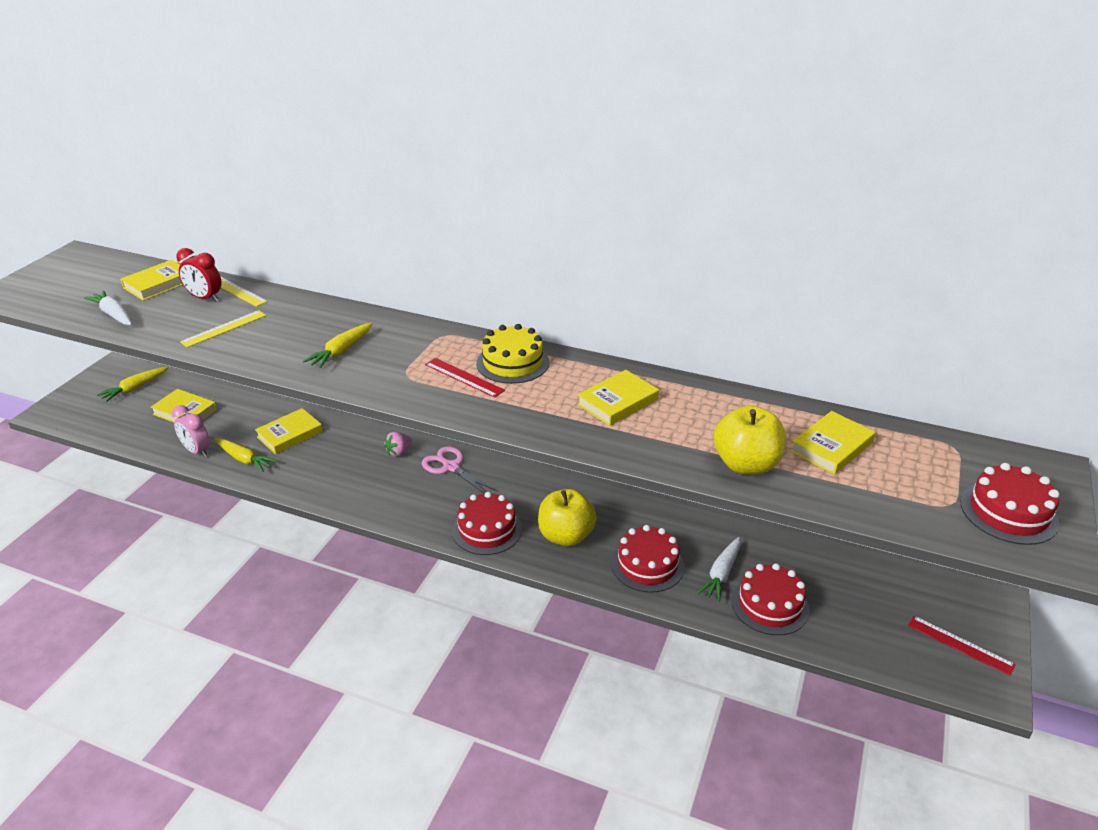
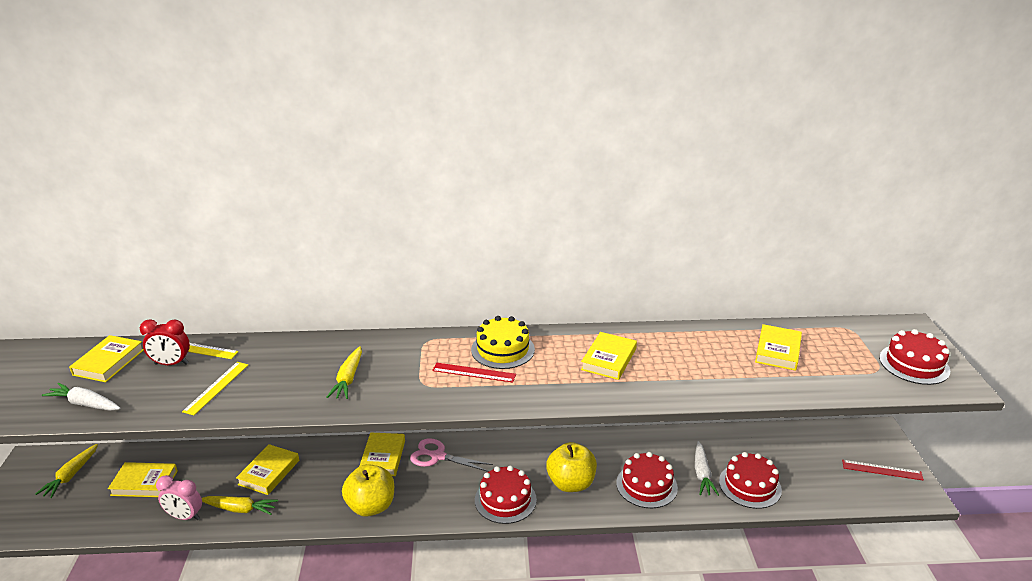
camera: 25 degrees left, 5 degrees down
(399, 452) = (383, 457): pink strawberry -> yellow book
(746, 464) = (735, 381): yellow apple -> yellow apple (371, 506)

